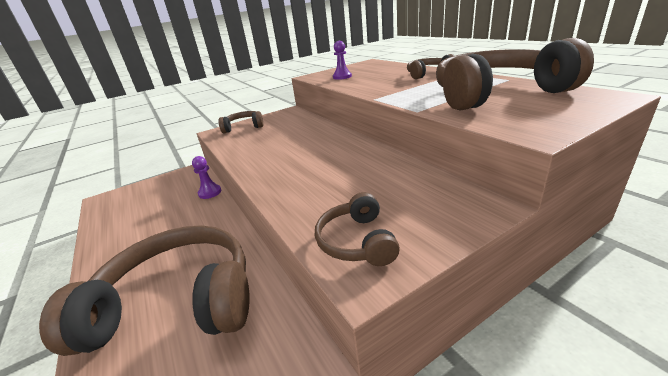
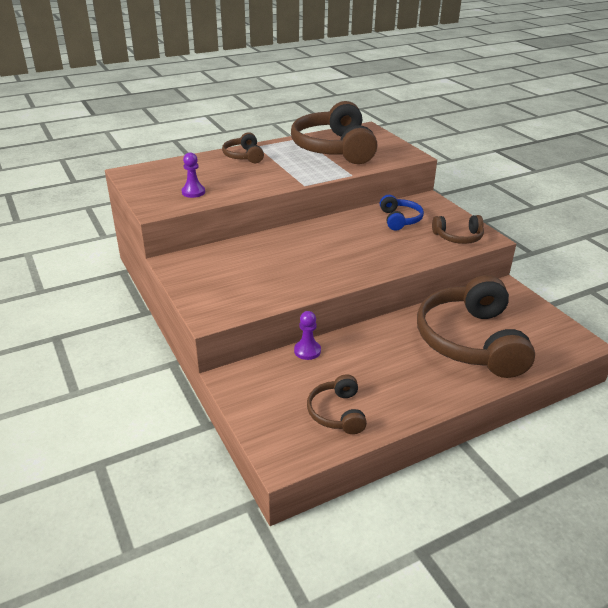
camera: 90 degrees left, 5 degrees up
(243, 127) = (210, 295): brown headphones -> brown headphones (337, 413)
(396, 186) = (399, 219): none -> blue headphones

